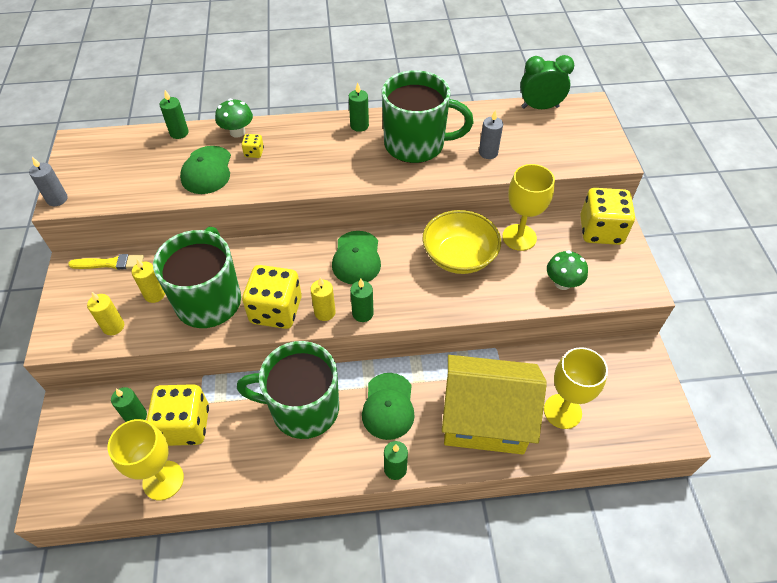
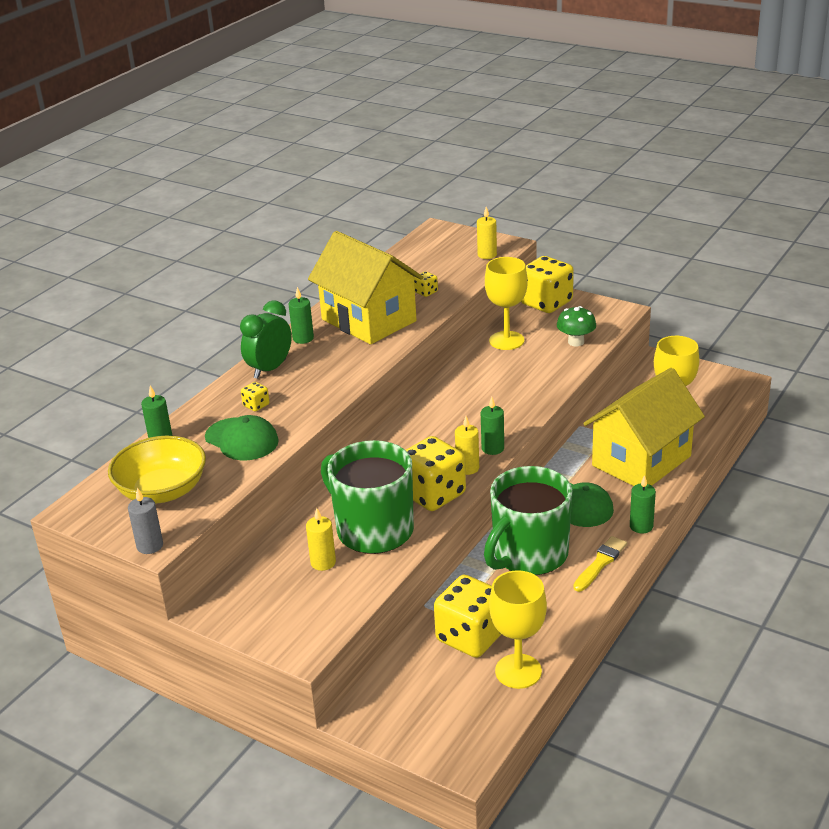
camera: 50 degrees left, 20 degrees down
(110, 263) = (242, 580): yellow brush -> yellow brush (600, 563)
(113, 326) = (332, 602): yellow candle -> yellow candle (487, 255)
(136, 416) = (424, 667): green candle -> none
(237, 132) = (212, 405): green mushroom -> none
(356, 258) = (426, 428): green cap -> none
(416, 145) = (368, 320): green mug -> yellow house
(459, 256) = (490, 376): yellow bowl -> yellow bowl (162, 491)
(488, 153) = (426, 292): grey candle -> yellow dice
(540, 107) = (407, 249): green clock -> green clock (269, 369)

